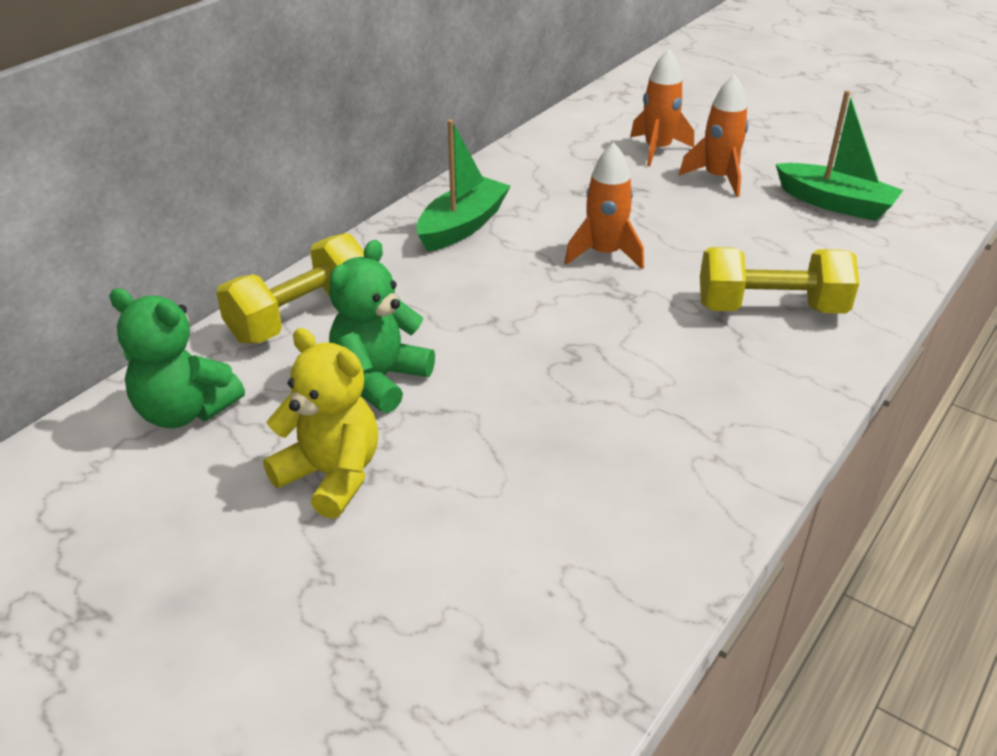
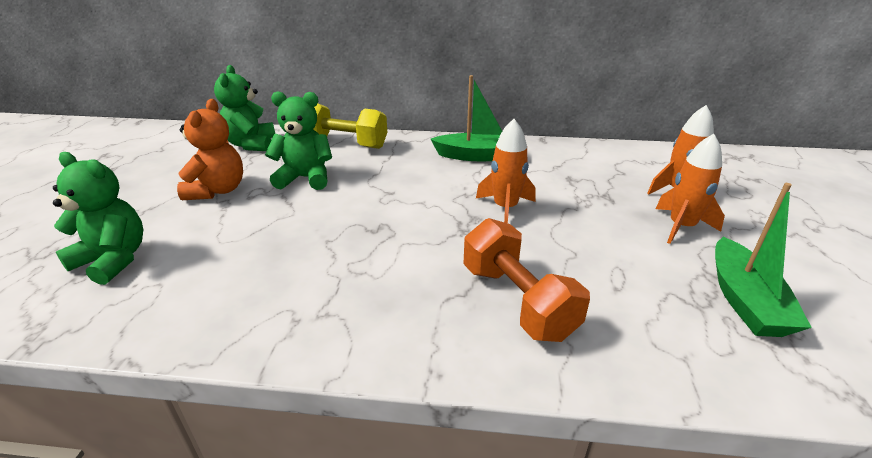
camera: 60 degrees right, 5 degrees down
(331, 476) = (217, 190): yellow teddy bear -> orange teddy bear
(464, 613) = (113, 260): none -> green teddy bear
(770, 308) = (517, 301): yellow dumbbell -> orange dumbbell

